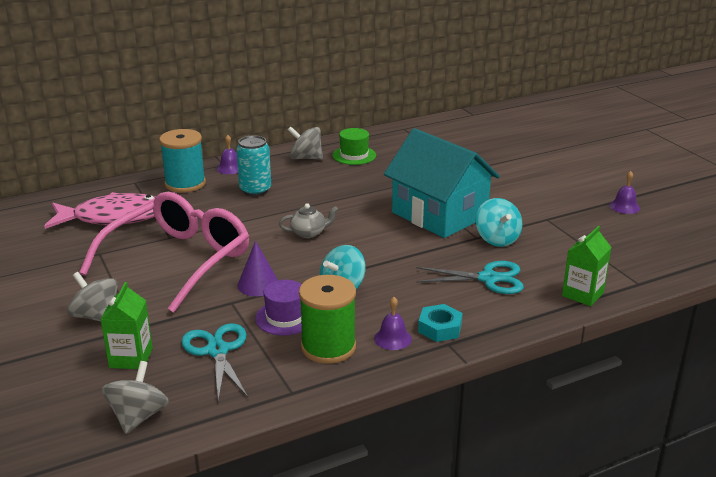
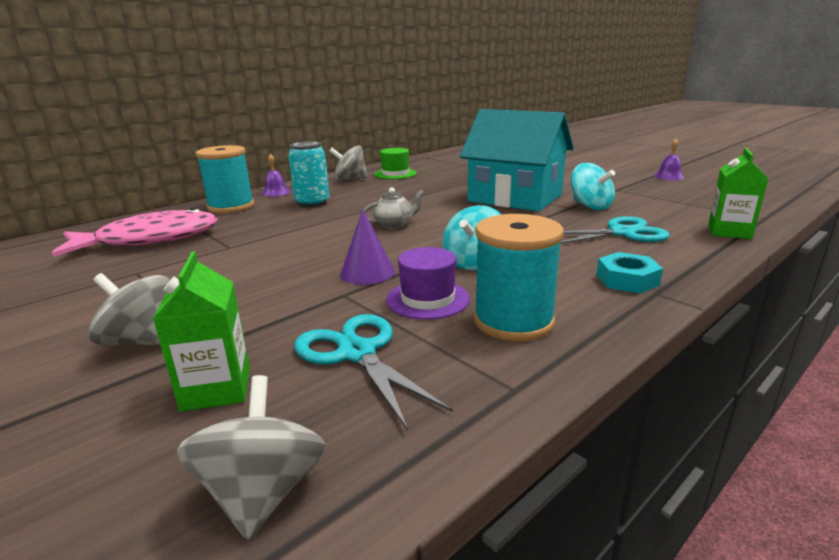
camera: 15 degrees left, 5 degrees down
(178, 261) = (249, 265): pink glasses -> none
(328, 347) = (513, 321): green spool -> turquoise spool
(392, 338) = (584, 298): purple bell -> none

